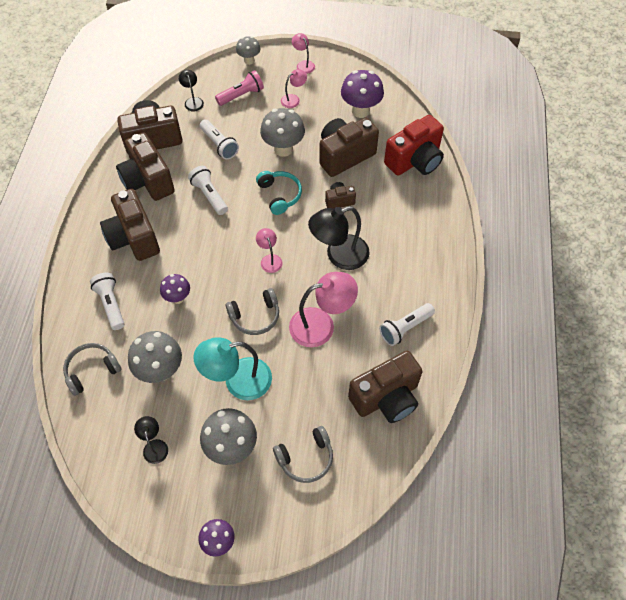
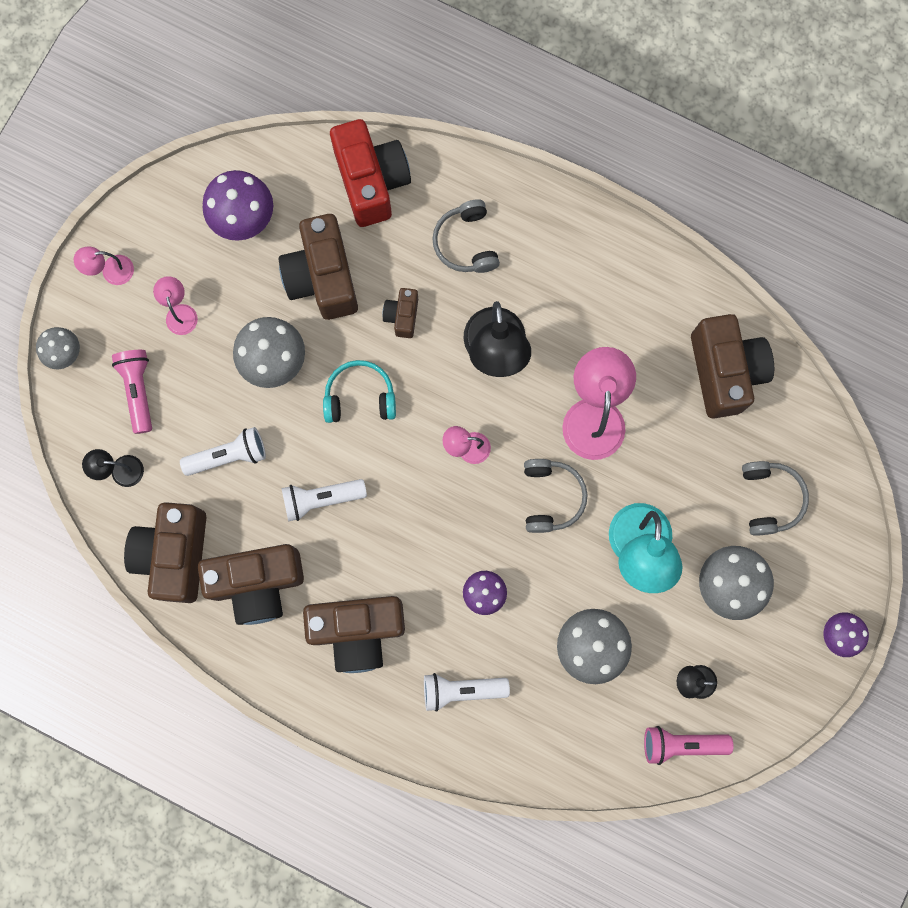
camera: 70 degrees left, 20 degrees up
(92, 370) = (557, 739): grey headphones -> grey headphones (466, 243)
(107, 452) = (681, 743): none -> pink flashlight
(405, 328) = (637, 309): white flashlight -> none

